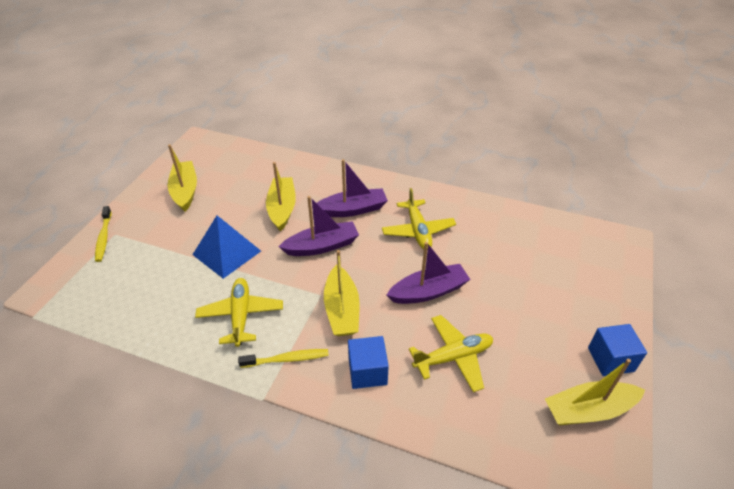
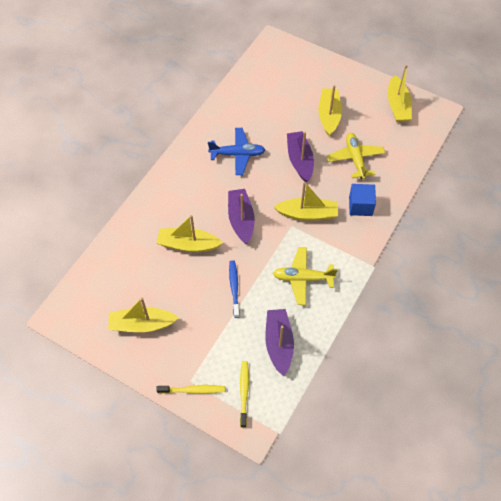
camera: 80 degrees left, 15 degrees up
(227, 253) = (234, 288): blue pyramid -> blue toothbrush
(286, 359) = (345, 251): yellow toothbrush -> yellow toothbrush (244, 392)
(352, 210) = (202, 194): purple boat -> purple boat (279, 343)
(418, 230) = (237, 154): yellow plane -> blue plane
(522, 316) = (329, 116): none -> yellow boat
(610, 359) = (366, 84): blue cube -> none

